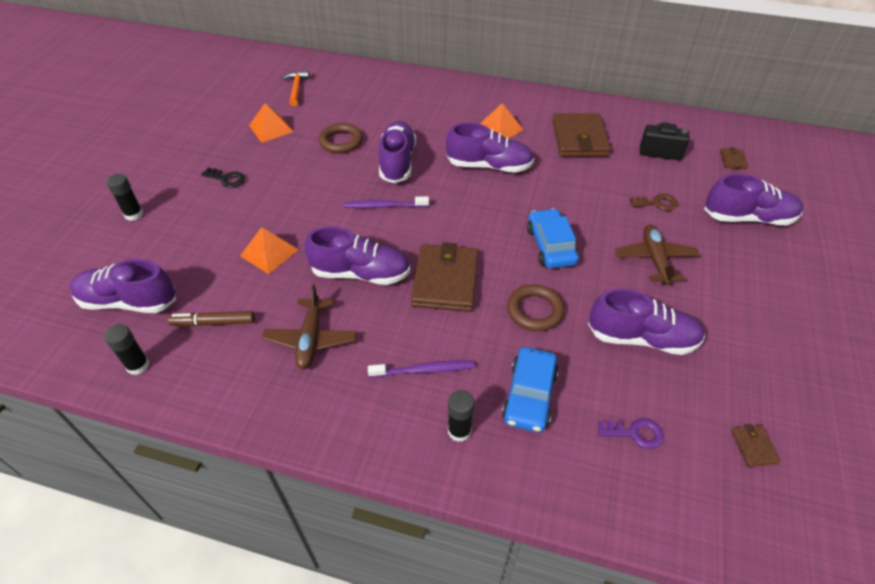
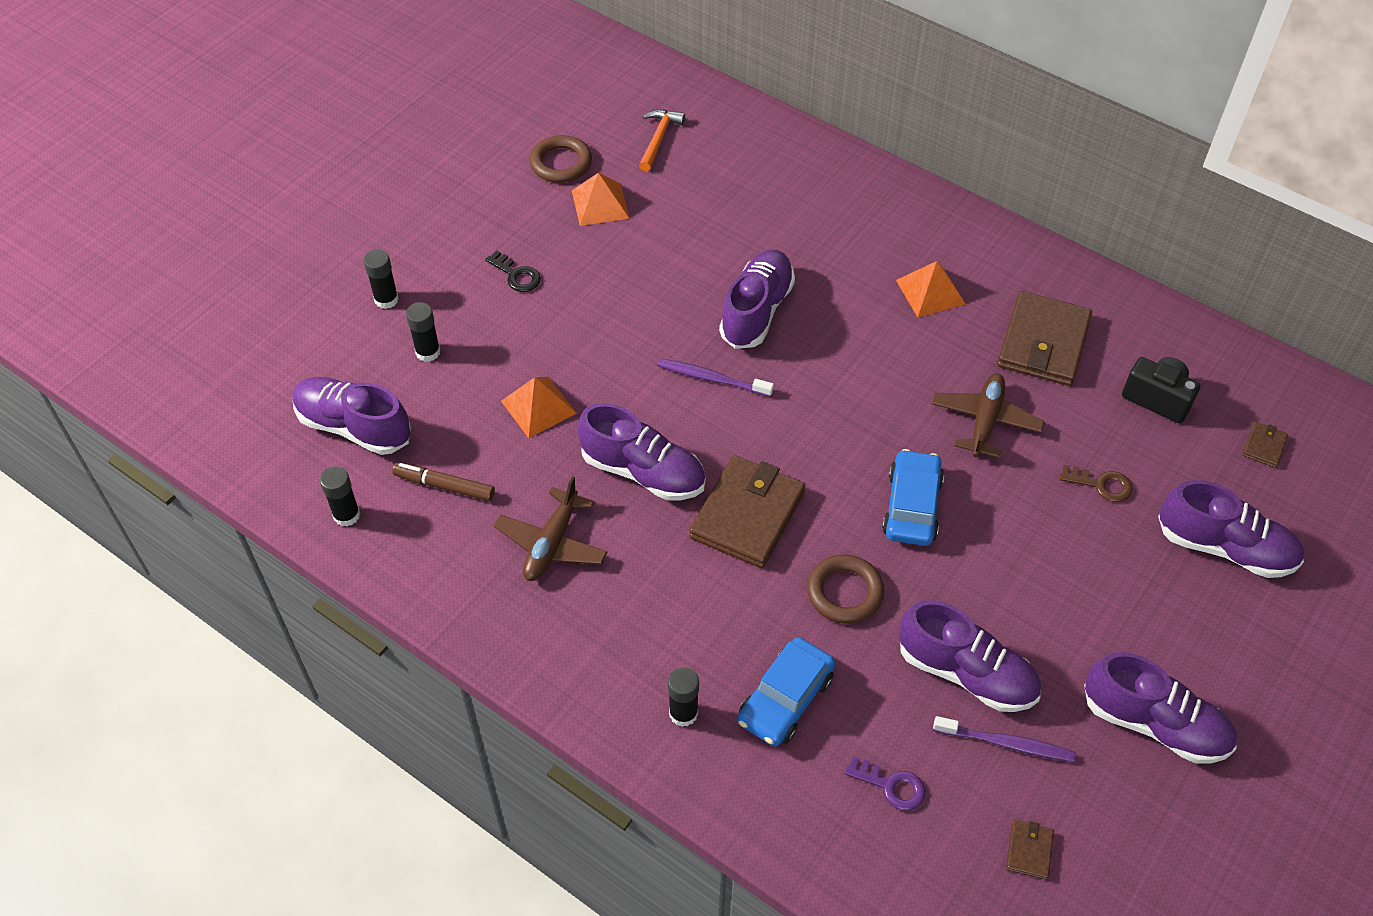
camera: 20 degrees right, 5 degrees up
(175, 239) = (428, 352): none -> black glue stick
(341, 141) = (690, 253): brown ring -> brown ring (561, 163)
(424, 370) = (672, 626): purple toothbrush -> purple toothbrush (1007, 743)
(489, 166) = (885, 353): purple shoe -> purple shoe (1154, 723)
(655, 259) = (1047, 570): brown plane -> brown plane (985, 421)

